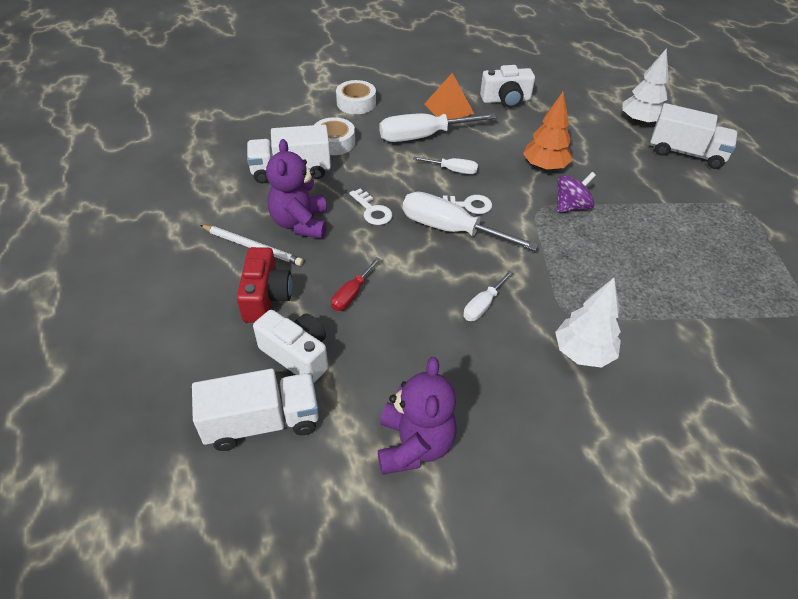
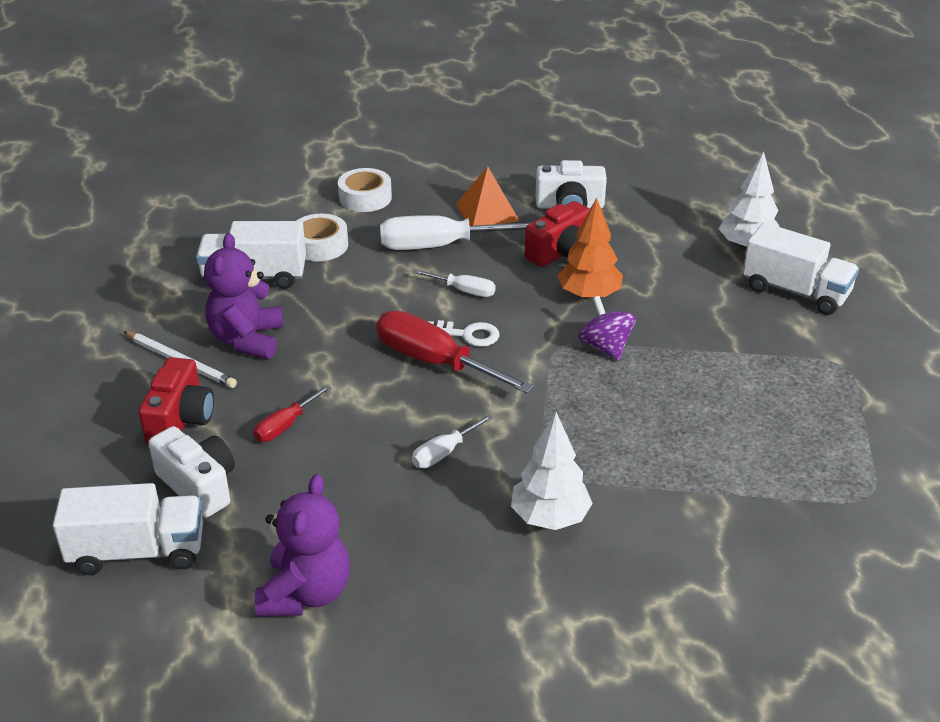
camera: 10 degrees right, 10 degrees down
(372, 210) = (342, 332): white key -> none
(450, 229) = (435, 362): white screwdriver -> red screwdriver
(512, 135) = (561, 252): none -> red camera
(571, 206) = (605, 347): purple spinning top -> purple spinning top turned 90 degrees counterclockwise

